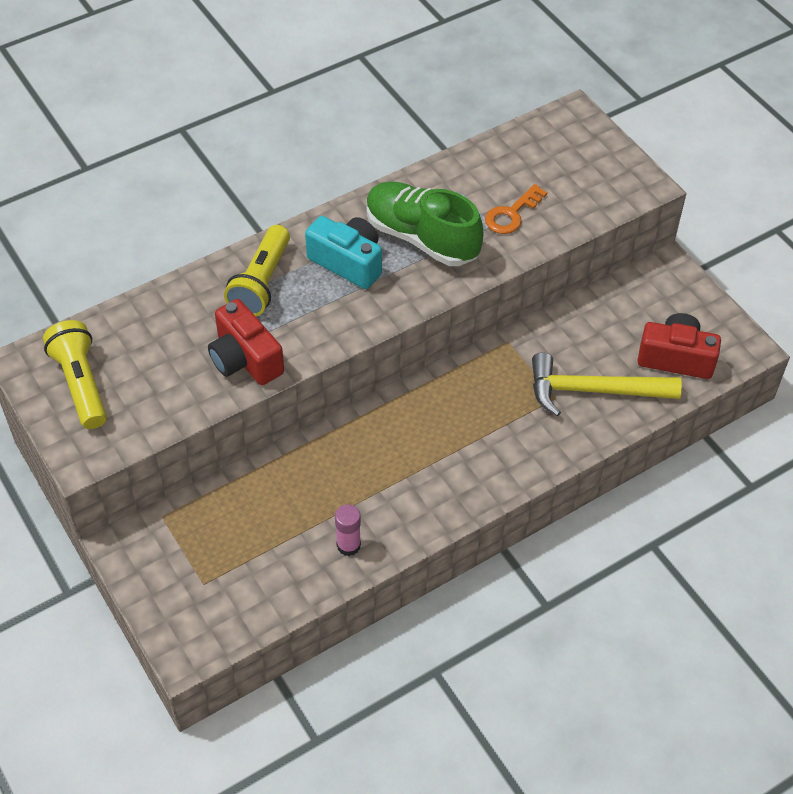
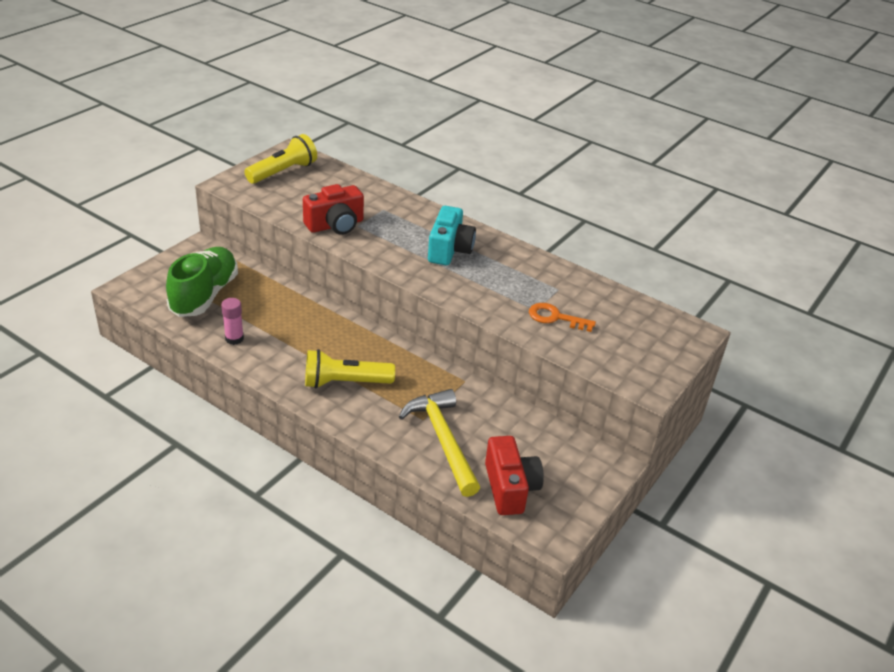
camera: 65 degrees right, 15 degrees down
(245, 359) = (335, 225): red camera -> red camera turned 150 degrees counterclockwise
(261, 283) = (406, 218): yellow flashlight -> yellow flashlight (345, 383)
(421, 238) = (497, 278): green shoe -> green shoe (204, 295)

